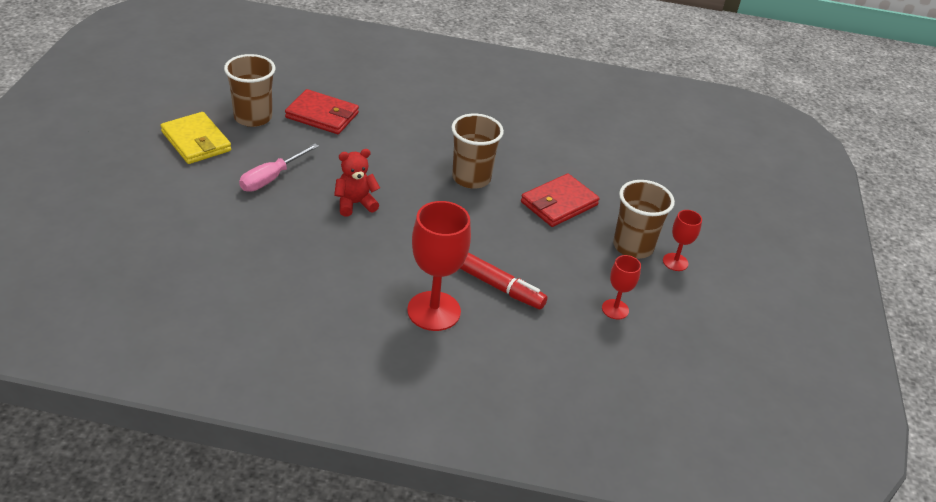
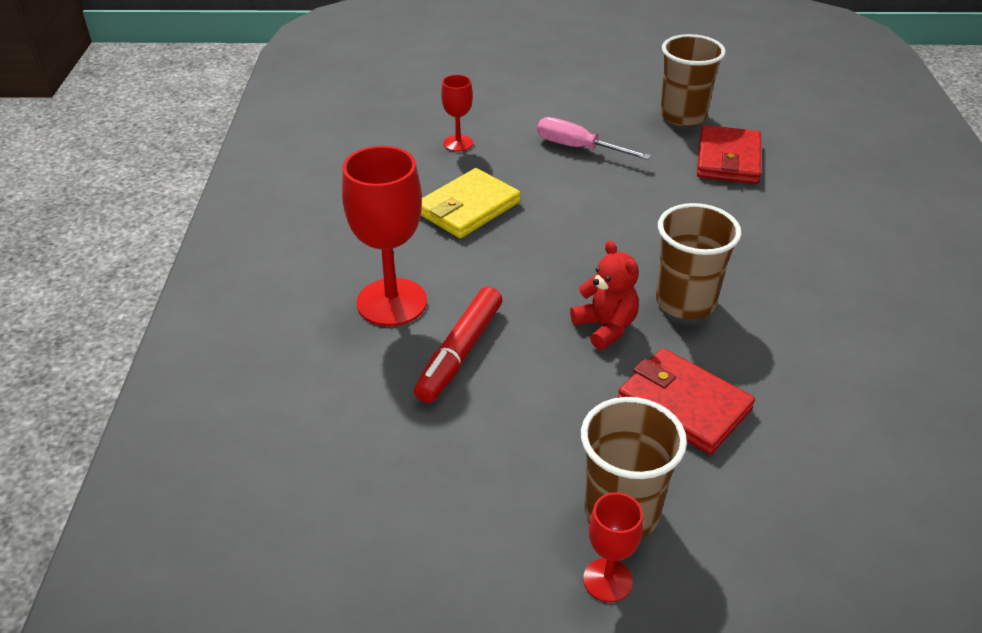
camera: 85 degrees right, 0 degrees up
(196, 141) = (611, 93): yellow wallet -> yellow wallet (468, 208)
(355, 204) = (566, 212): red teddy bear -> red teddy bear (605, 327)
(615, 309) = (451, 493): red goblet -> red goblet (458, 143)

